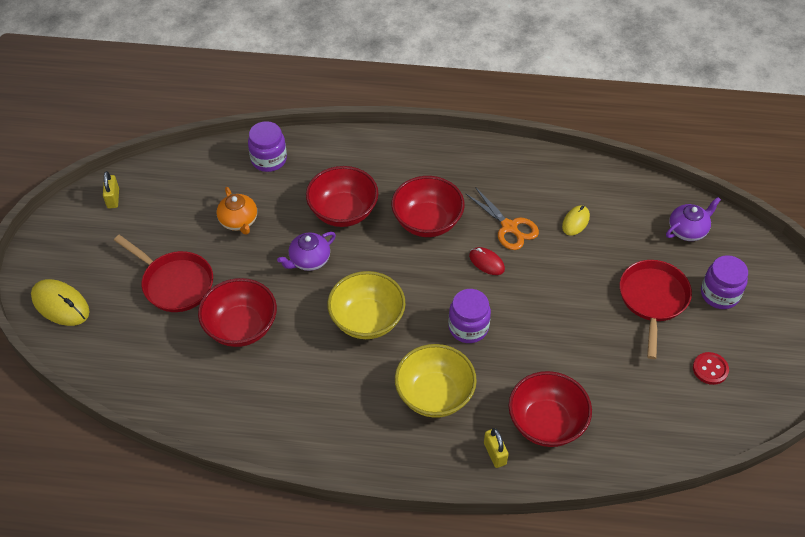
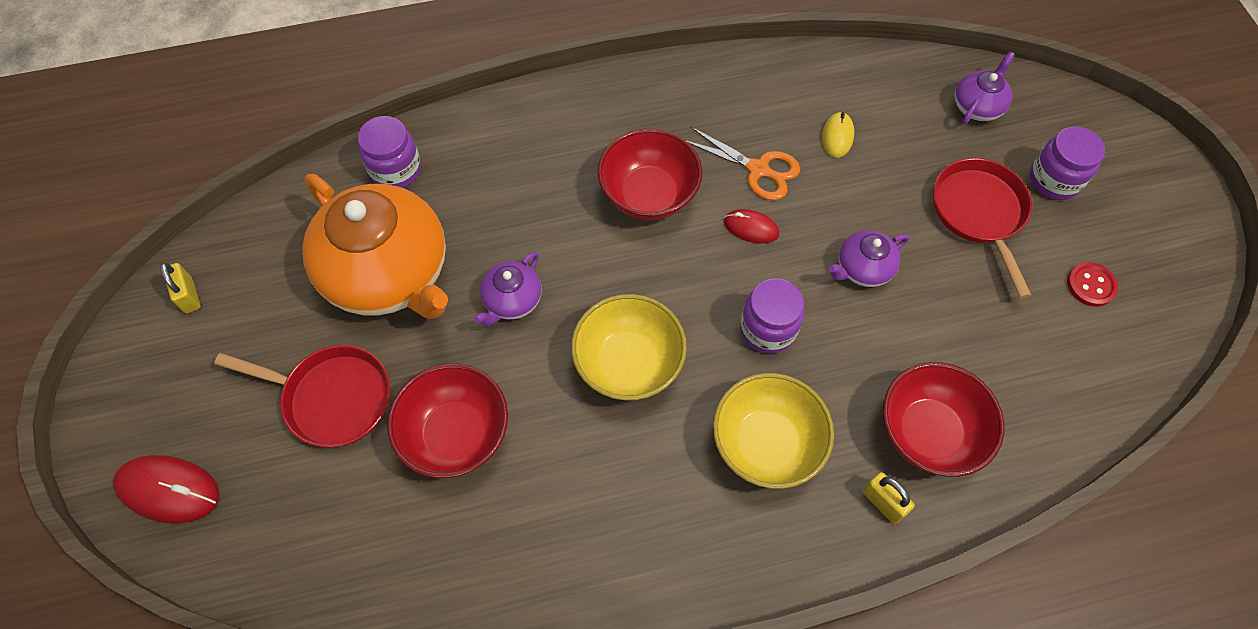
camera: 20 degrees left, 10 degrees up
(60, 304) = (169, 490): yellow mouse -> red mouse
(239, 221) = (389, 273): orange teapot -> orange teapot, size x2.25
(343, 212) = (530, 215): red bowl -> none
(551, 310) = (862, 269): none -> purple teapot

